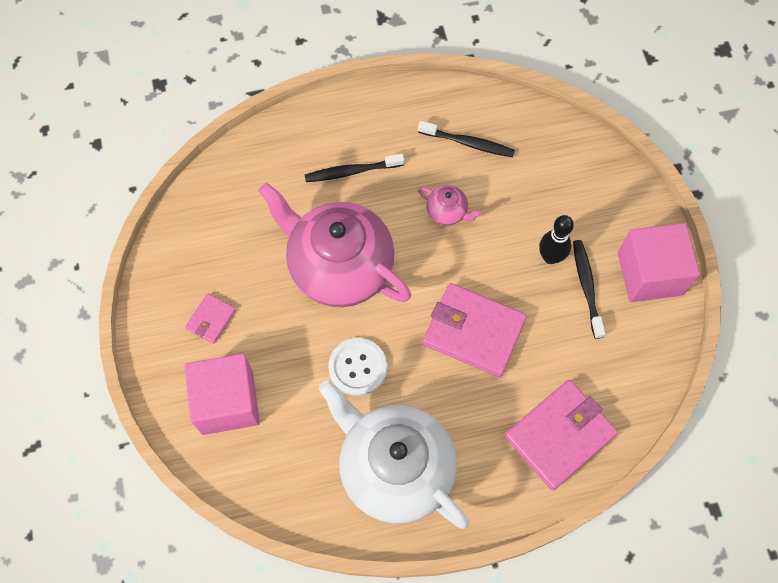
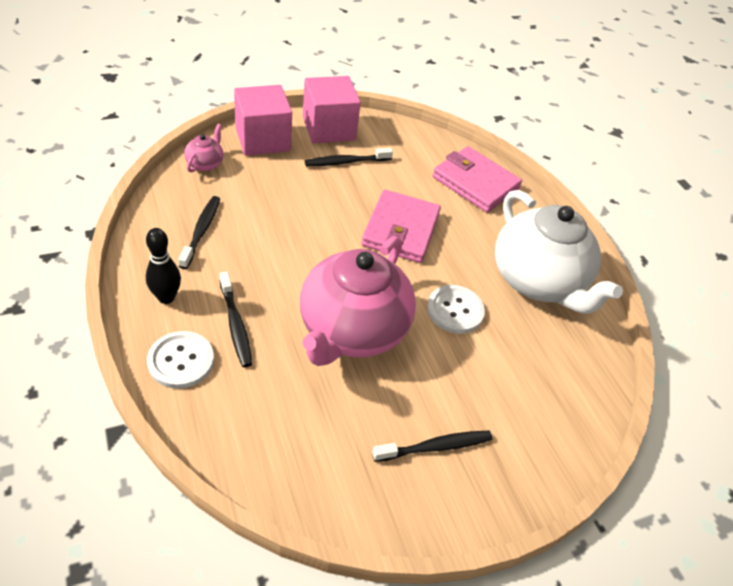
camera: 105 degrees left, 20 degrees down
(211, 319) = (435, 447): pink wallet -> black toothbrush
(227, 402) = (522, 419): pink cube -> pink cube (263, 139)
(316, 132) = (181, 361): none -> white button
(394, 468) = (537, 281): white teapot -> white teapot turned 60 degrees counterclockwise
(447, 212) = (281, 247): pink teapot -> pink teapot (205, 163)
(550, 257) = (321, 181): black bowling pin -> black bowling pin (166, 297)

